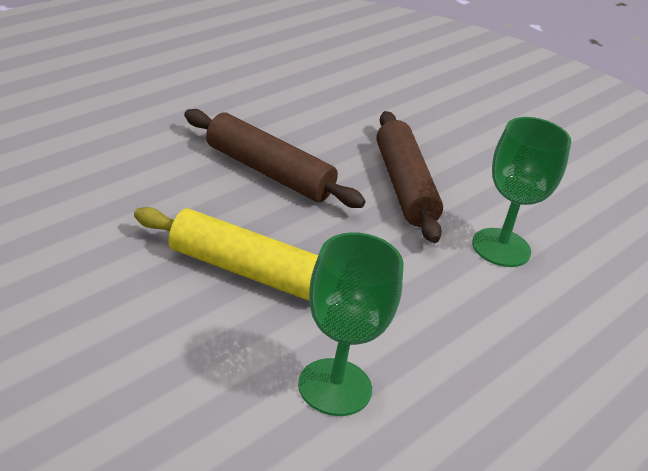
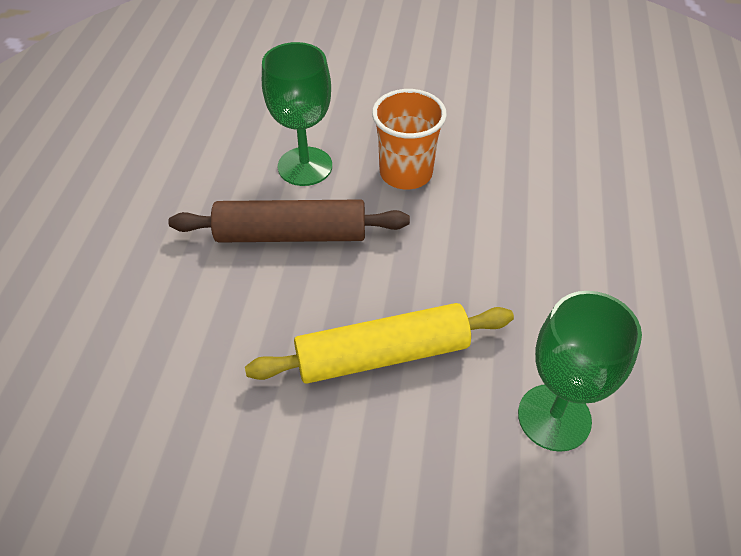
camera: 30 degrees left, 15 degrees up
(404, 186) = (406, 173): brown rolling pin -> orange cup
(501, 248) = (526, 186): green goblet -> green goblet (305, 166)

